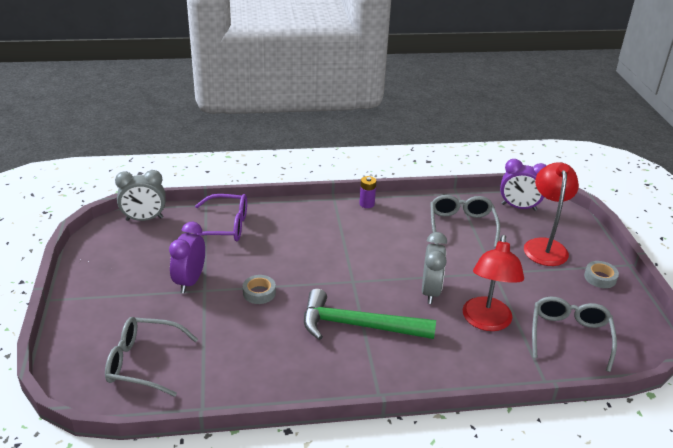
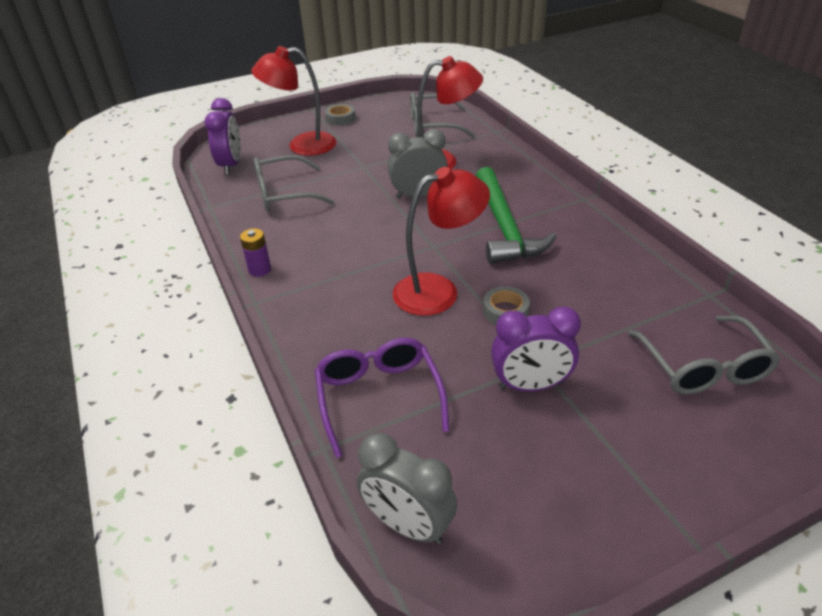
camera: 105 degrees left, 5 degrees up
(144, 219) = (408, 525): grey clock -> grey clock turned 150 degrees clockwise
(299, 270) = (438, 291): none -> red lamp

